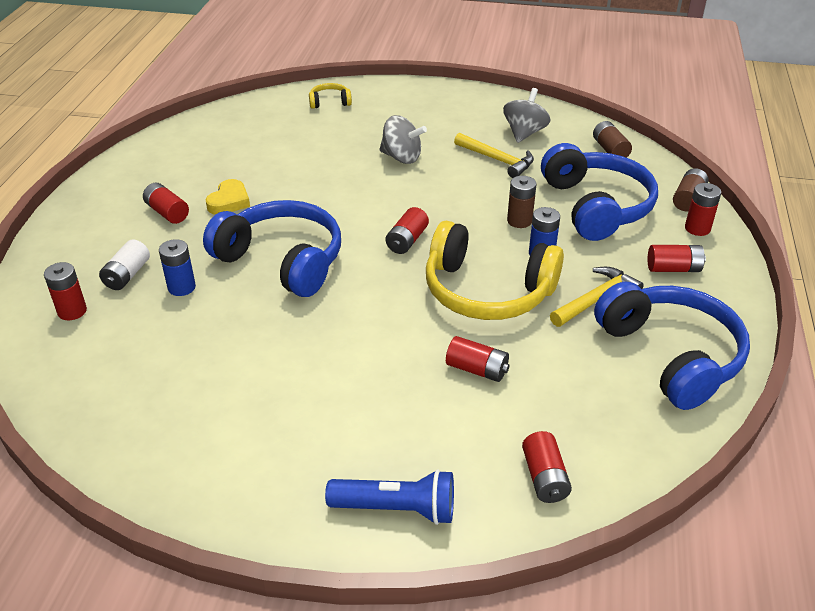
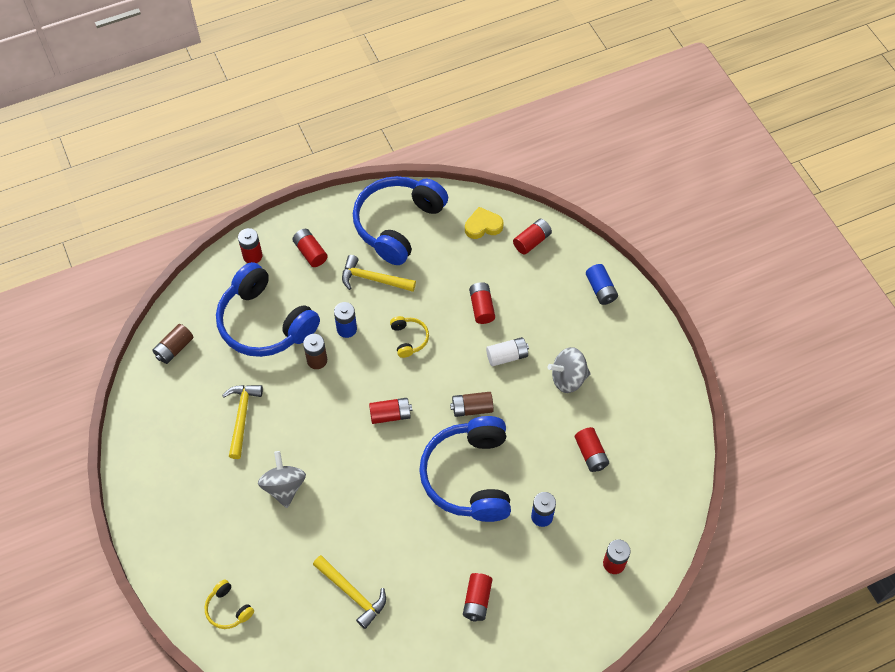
camera: 125 degrees left, 20 degrees up
(127, 275) = (558, 562): white battery -> white battery (507, 356)
(194, 360) = (591, 454): none -> red battery
(229, 201) = (431, 567): yellow heart -> yellow heart (483, 226)
(265, 155) = (352, 593): none -> yellow hammer
(396, 509) = (600, 289): blue flashlight -> blue battery
(487, 291) = (409, 339): yellow headphones -> yellow headphones, size x0.43
(524, 133) = (184, 420): grey spinning top -> grey spinning top (568, 378)
(596, 206) = (264, 323): blue headphones -> blue headphones turned 90 degrees counterclockwise
(688, 199) = (217, 274): brown battery -> brown battery (472, 408)

